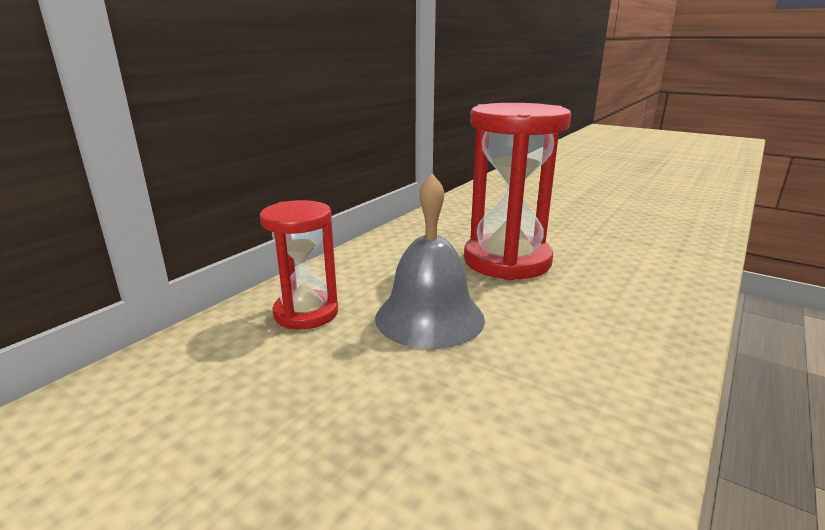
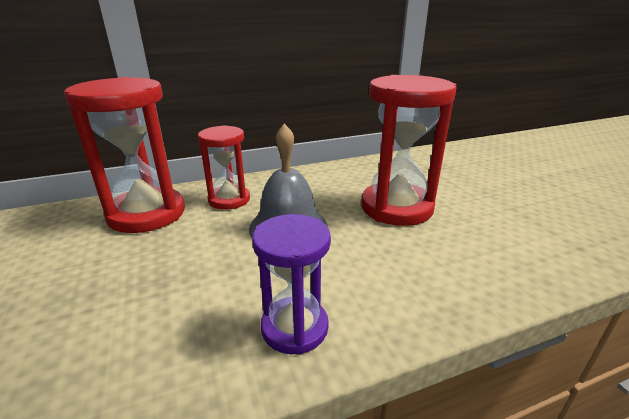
camera: 35 degrees right, 5 degrees up
(202, 374) = (147, 214): none -> red hourglass
(593, 413) = (294, 327): none -> purple hourglass

